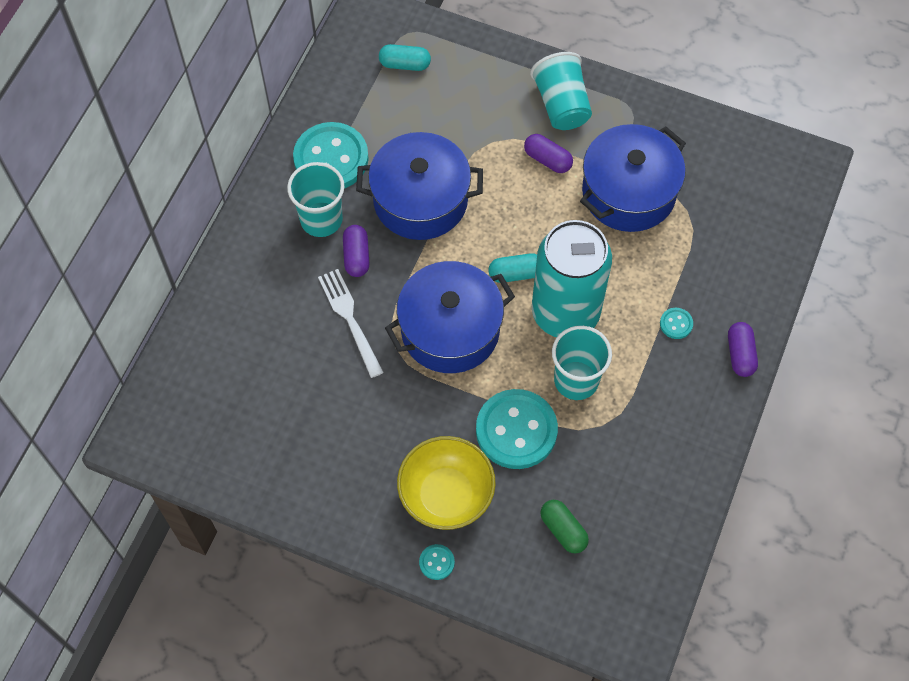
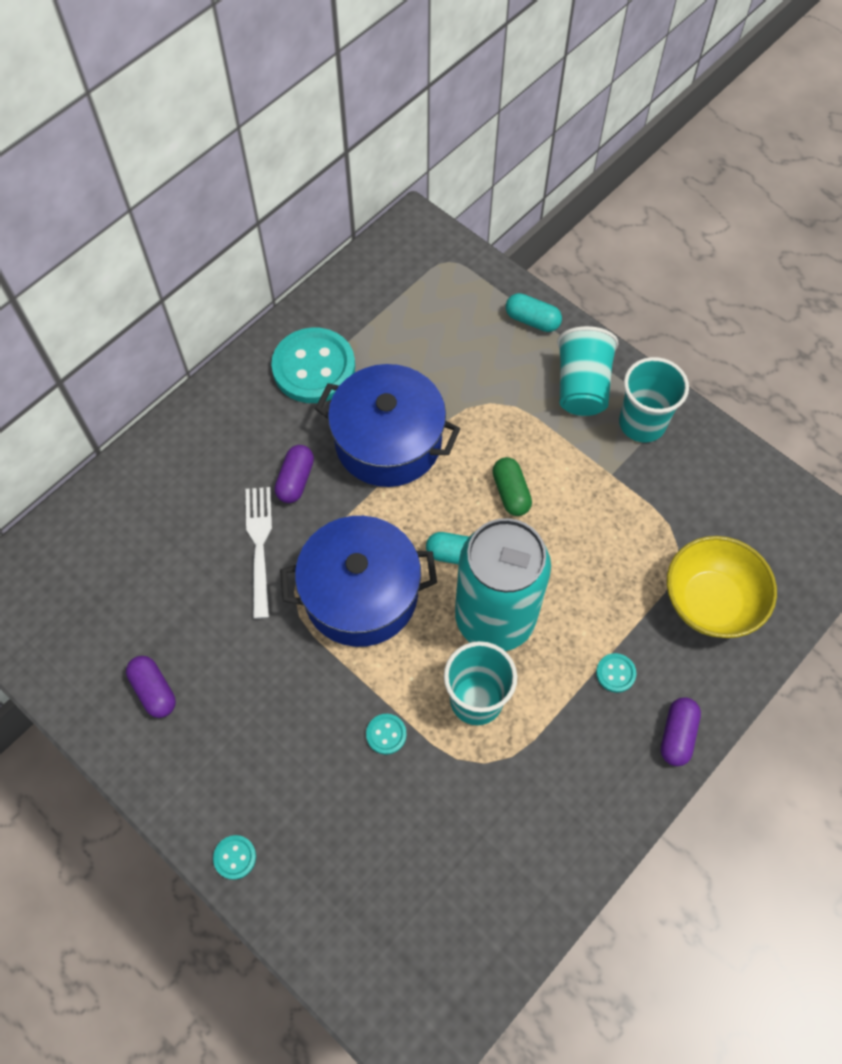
camera: 20 degrees right, 0 degrees up
(321, 219) = (276, 429): turquoise cup -> turquoise cup (642, 423)
(405, 64) = (432, 293): turquoise capsule -> turquoise capsule (532, 320)
(446, 495) = (278, 781): yellow bowl -> yellow bowl (710, 601)
(516, 430) = (386, 734): turquoise button -> turquoise button, size x0.42
(547, 159) = (543, 441): purple capsule -> purple capsule (154, 690)
(563, 530) = (391, 872): green capsule -> green capsule (511, 493)
(628, 192) = (619, 505): blue pot -> none

